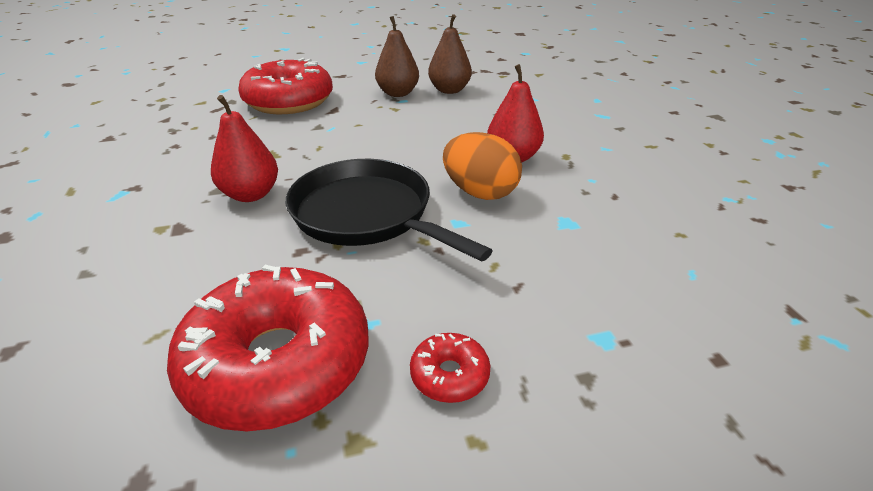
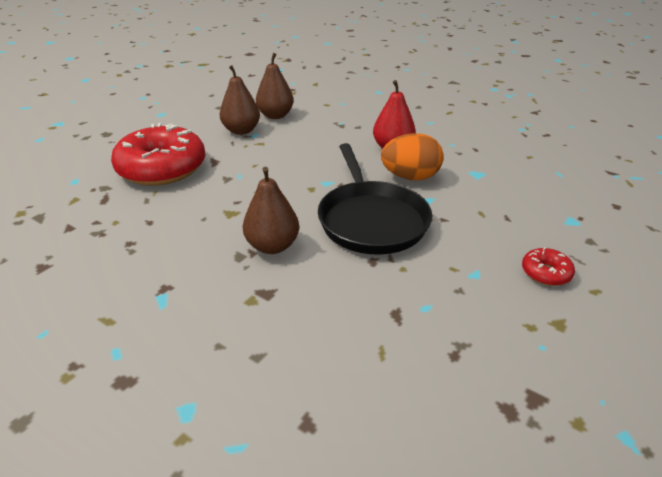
camera: 40 degrees left, 0 degrees up
(251, 194) = (272, 246): red pear -> brown pear
(278, 362) = (469, 318): red donut -> none
(367, 214) = (371, 220): black pan -> black pan turned 105 degrees counterclockwise

